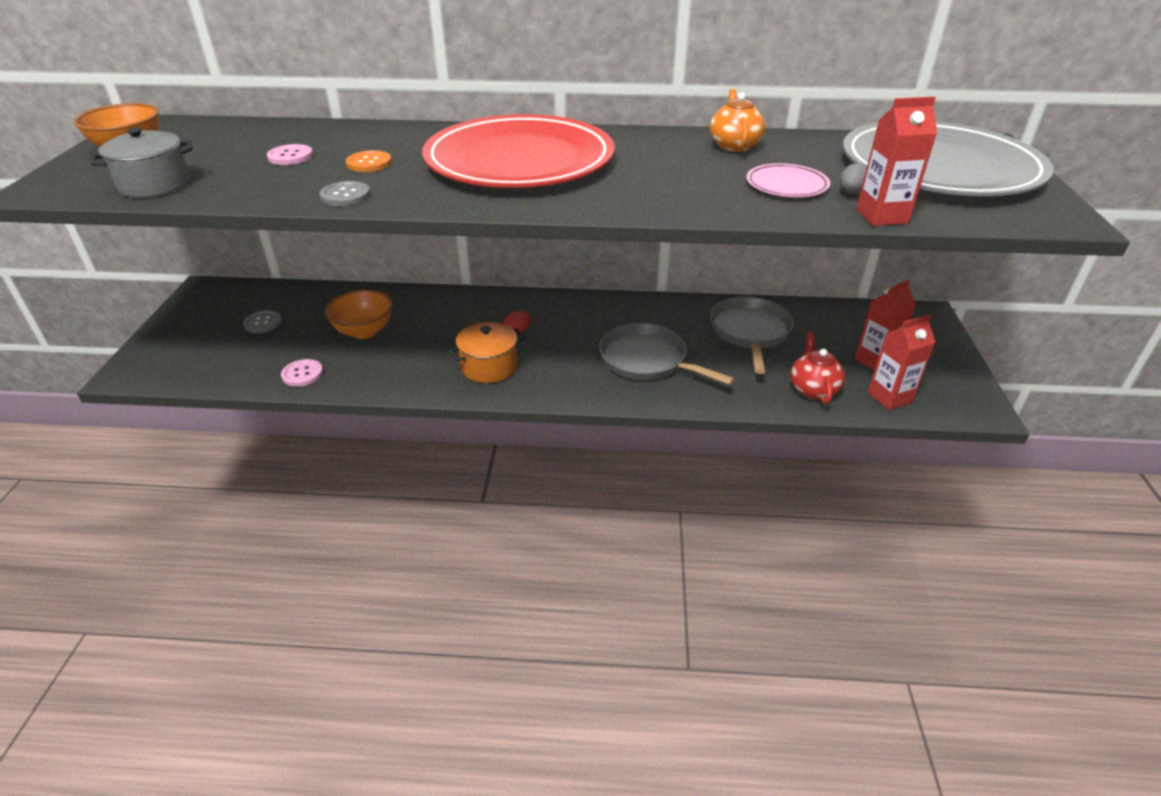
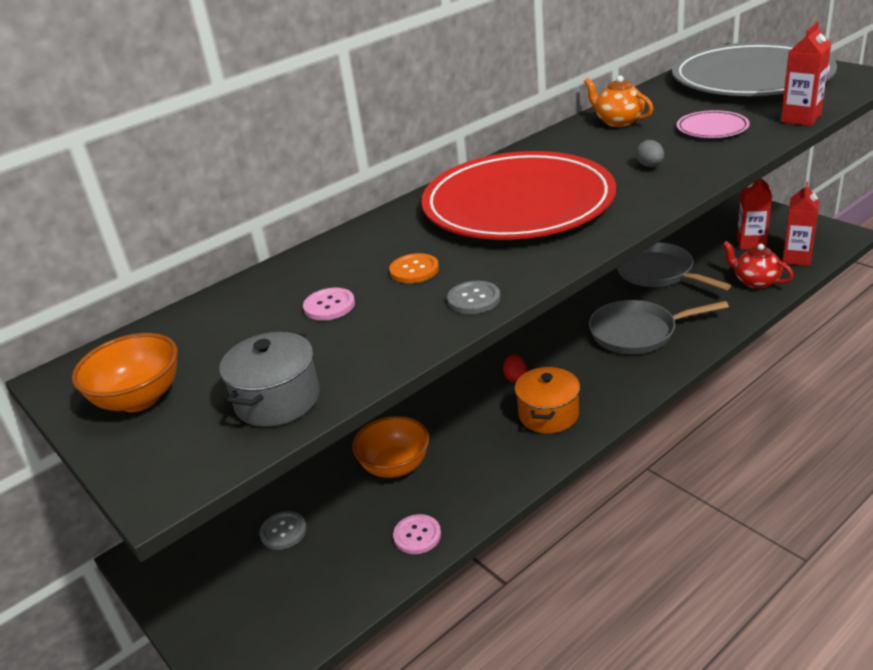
camera: 40 degrees left, 5 degrees down
(851, 193) = (754, 114): grey egg -> grey egg (650, 166)

